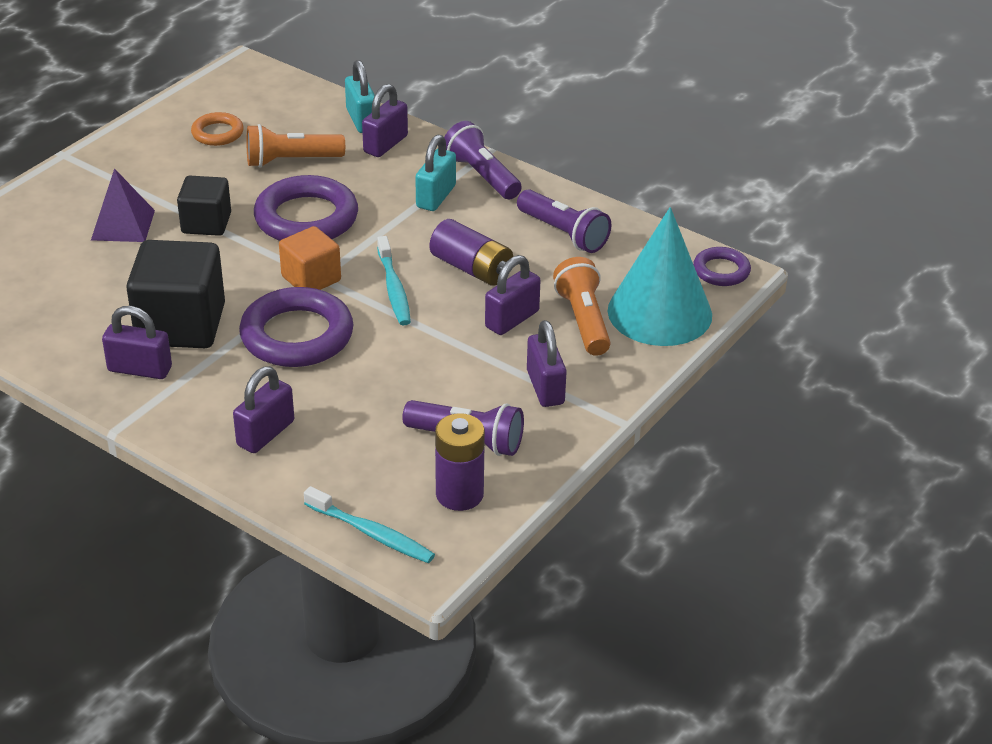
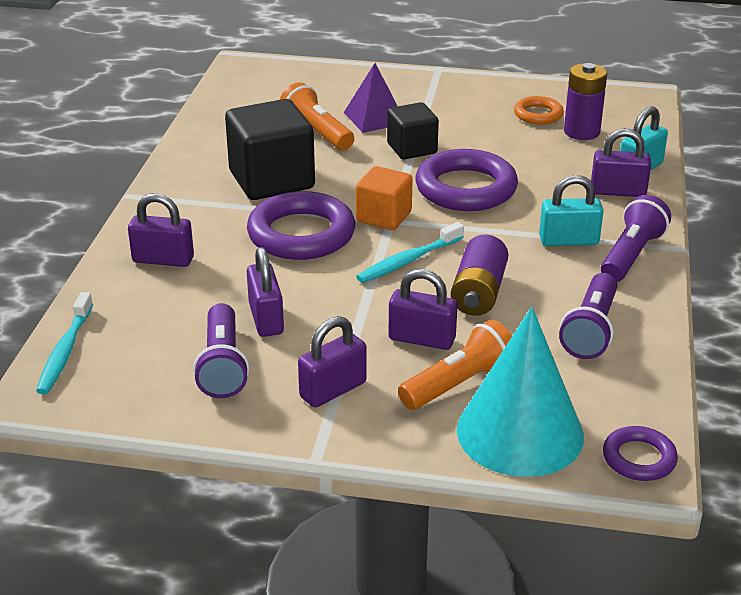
camera: 65 degrees right, 5 degrees down
(140, 369) = (204, 181): purple padlock -> purple padlock (266, 319)
(291, 161) = (538, 156): orange flashlight -> orange flashlight (317, 132)
(459, 494) = (143, 384): purple battery -> purple battery (581, 132)

